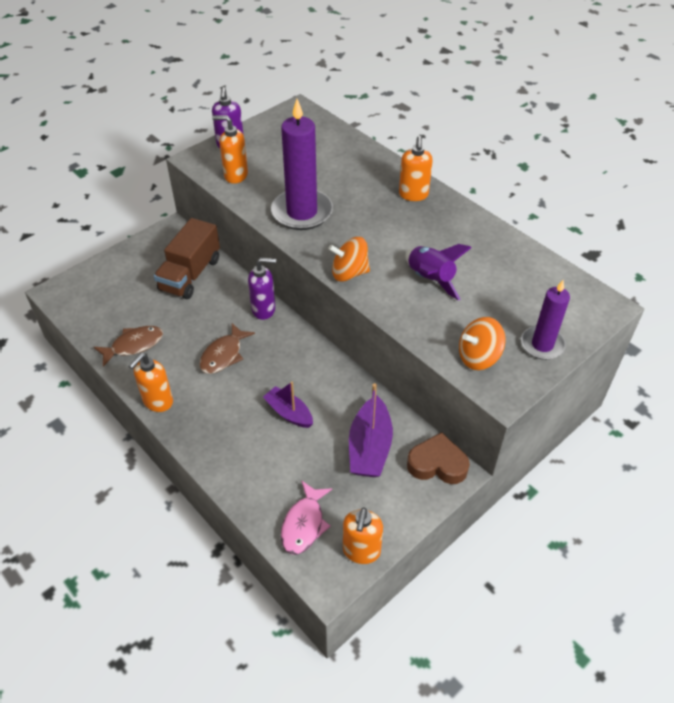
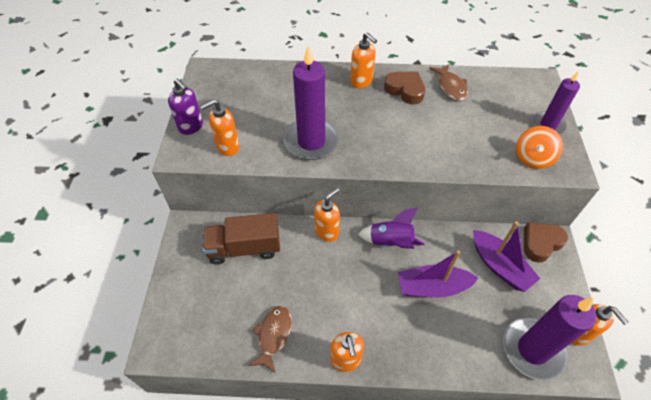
camera: 45 degrees left, 5 degrees up
(190, 274) = (244, 248): brown truck -> brown truck turned 105 degrees clockwise
(223, 355) = (343, 285): brown fish -> brown fish (450, 87)
(264, 309) = (327, 232): purple soap dispenser -> orange soap dispenser
(289, 413) = (432, 287): purple boat -> purple boat, size x1.53
(304, 524) = (532, 349): pink fish -> purple candle
(349, 273) = (397, 161): orange spinning top -> none
(430, 279) = (445, 130): purple rocket -> purple rocket (390, 242)
(443, 226) = (405, 90): none -> brown heart

